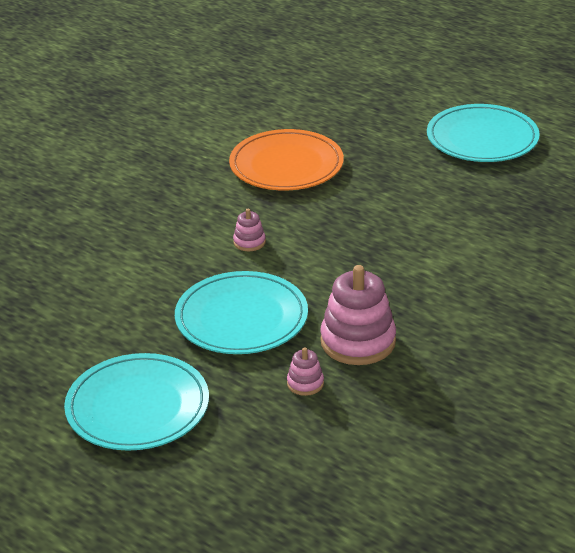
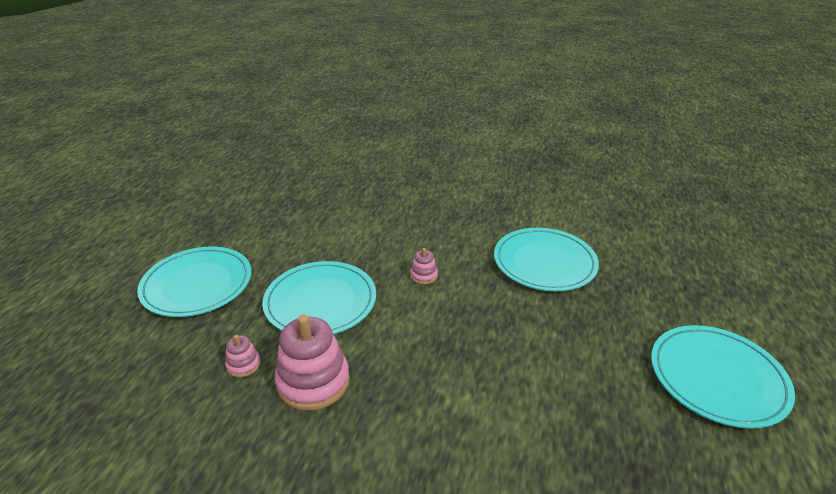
camera: 65 degrees right, 0 degrees up
(286, 165) = (544, 263): orange plate -> turquoise plate

